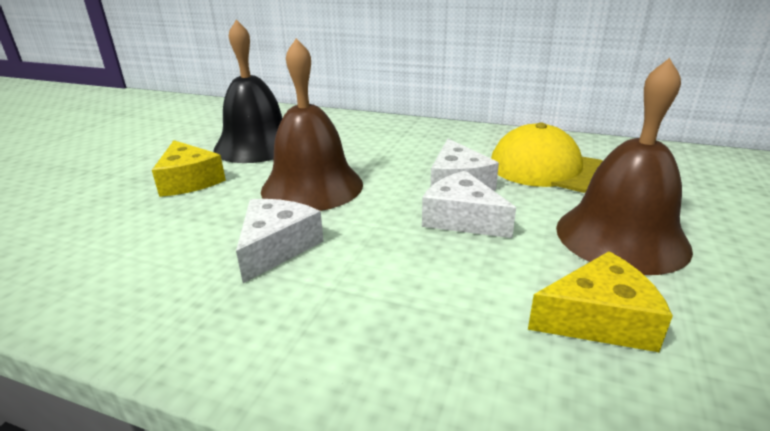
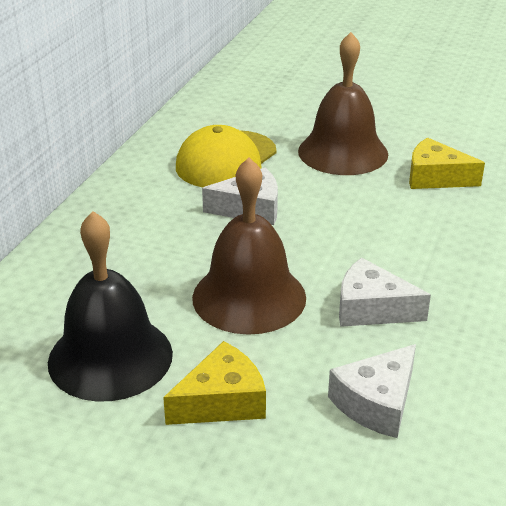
camera: 90 degrees left, 5 degrees up
(462, 219) = (318, 212): white cheese -> white cheese (376, 403)
(599, 319) = (435, 177): yellow cheese -> yellow cheese turned 60 degrees counterclockwise

